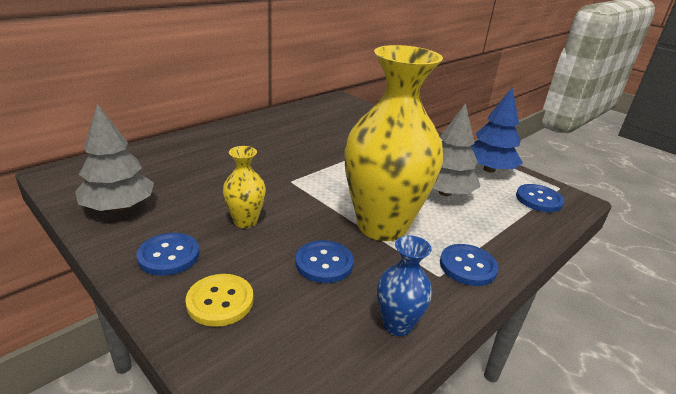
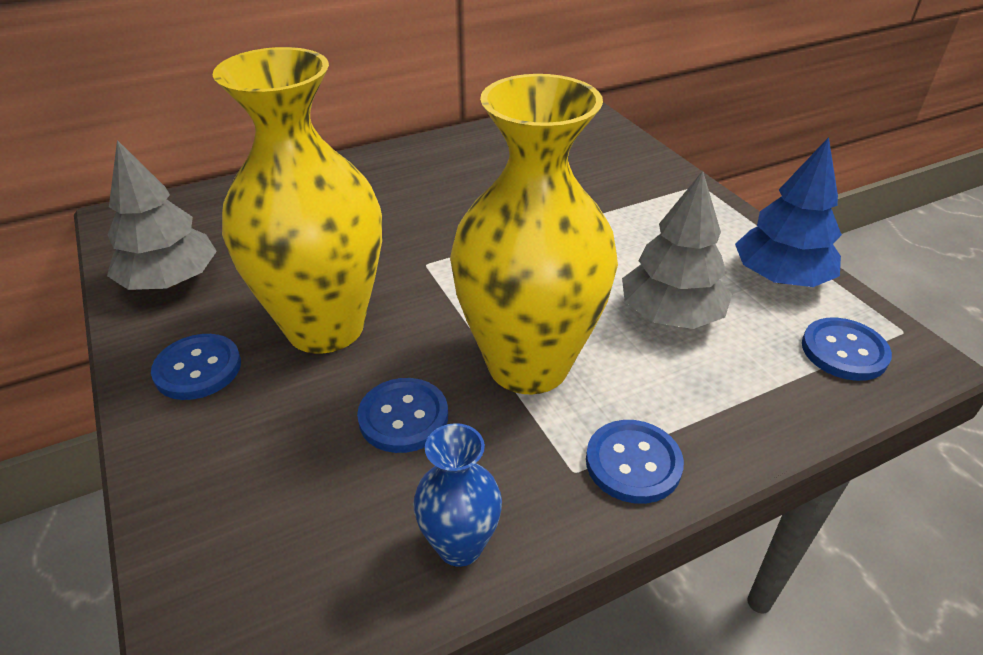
camera: 20 degrees right, 10 degrees up
(220, 301) = (229, 454): yellow button -> none
(245, 221) = (325, 327): yellow vase -> yellow vase, size x2.25

